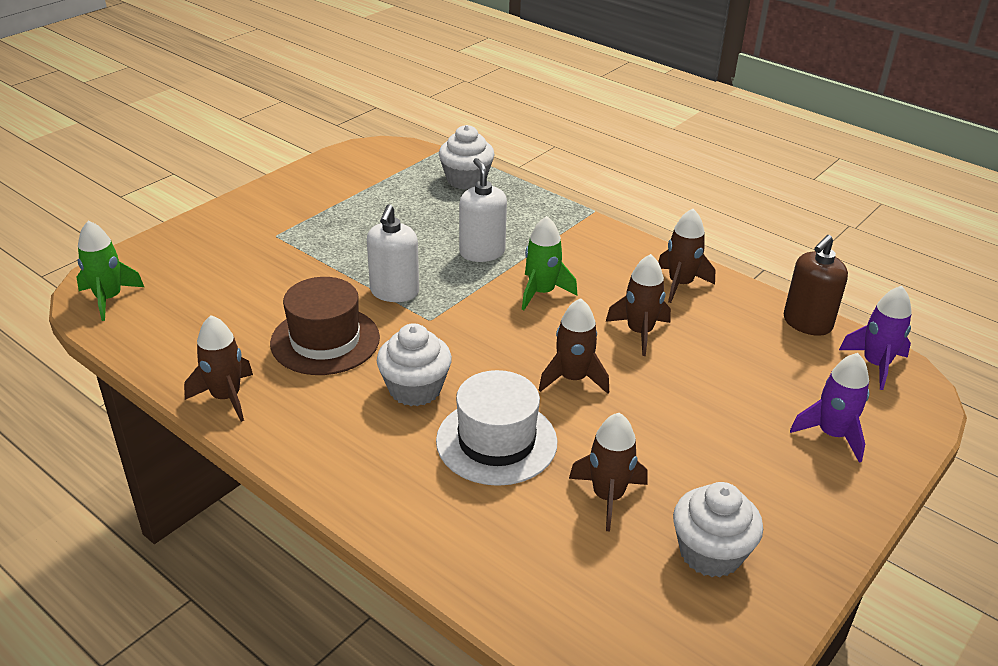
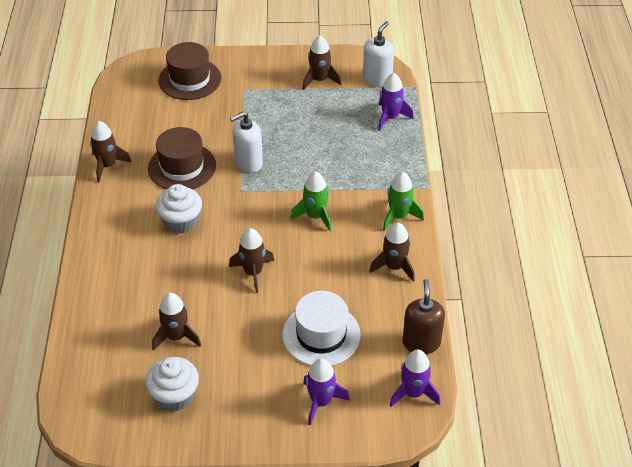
camera: 50 degrees right, 10 degrees up
(109, 299) = (131, 78): green rocket -> green rocket (399, 216)
(193, 260) = (189, 79): none -> brown hat
(466, 180) = (390, 117): white cupcake -> purple rocket
(482, 252) = (324, 170): white soap dispenser -> white soap dispenser (377, 79)
(496, 441) = (174, 274): white hat -> white hat (321, 335)
(639, 332) = (325, 275): brown rocket -> brown rocket (319, 80)
(807, 323) = (421, 342): brown soap dispenser -> brown soap dispenser turned 90 degrees clockwise

